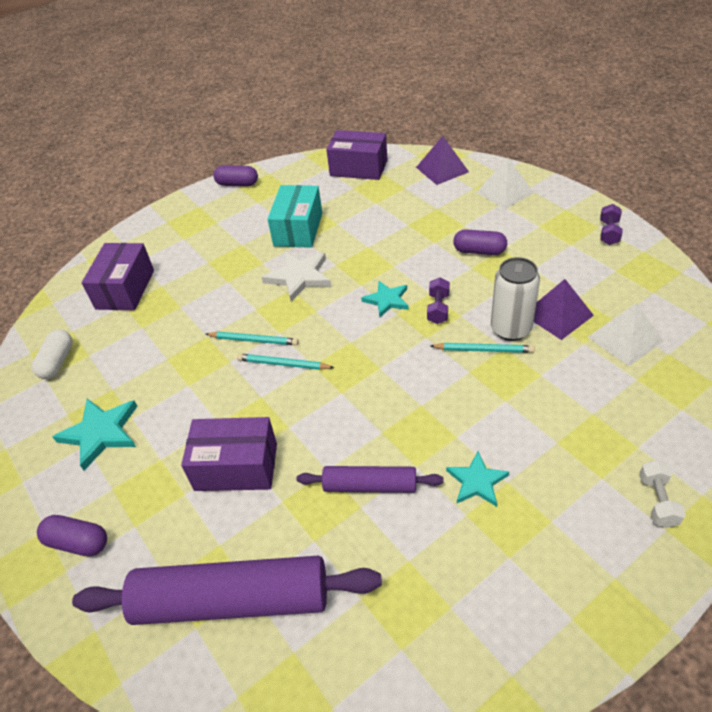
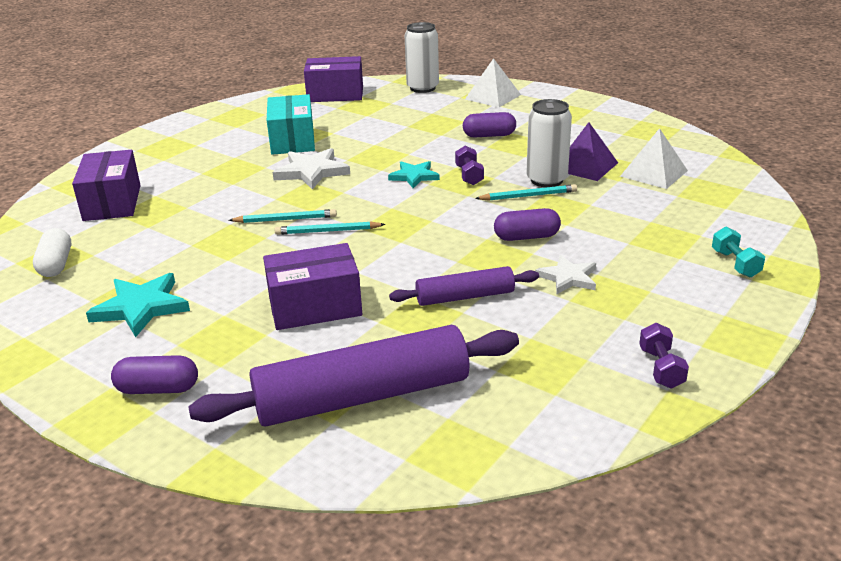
camera: 20 degrees left, 15 degrees down
(237, 184) = (206, 116): purple capsule -> purple capsule (526, 237)
(442, 169) = (422, 88): purple pyramid -> white can
(477, 481) = (568, 277): turquoise star -> white star
(608, 232) = (603, 112): purple dumbbell -> purple dumbbell (661, 368)
(657, 501) = (735, 264): white dumbbell -> turquoise dumbbell

